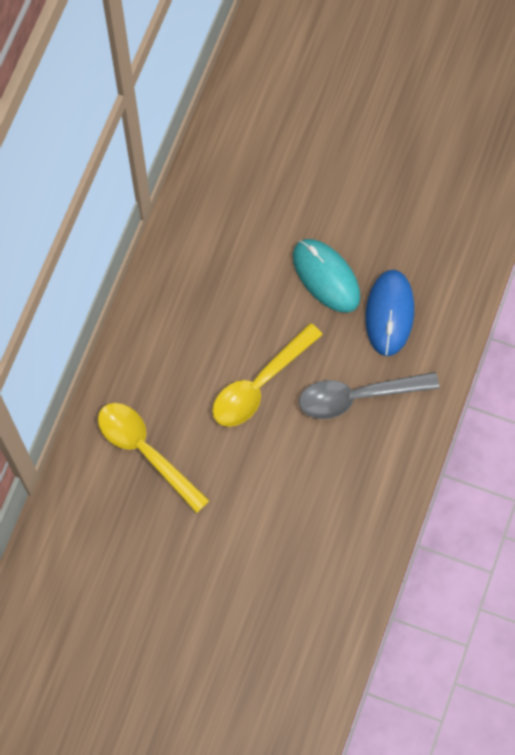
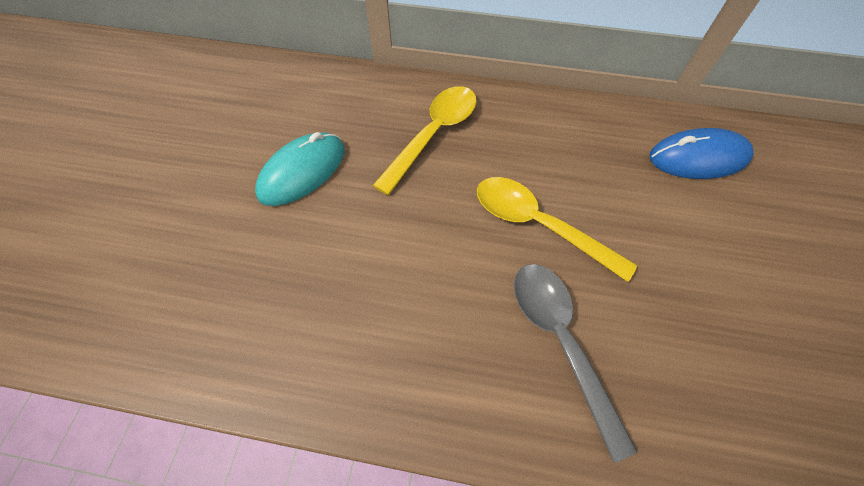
camera: 80 degrees right, 10 degrees down
(326, 277) = (704, 276): turquoise mouse -> turquoise mouse (302, 172)
(389, 313) = (694, 366): blue mouse -> blue mouse (698, 158)

